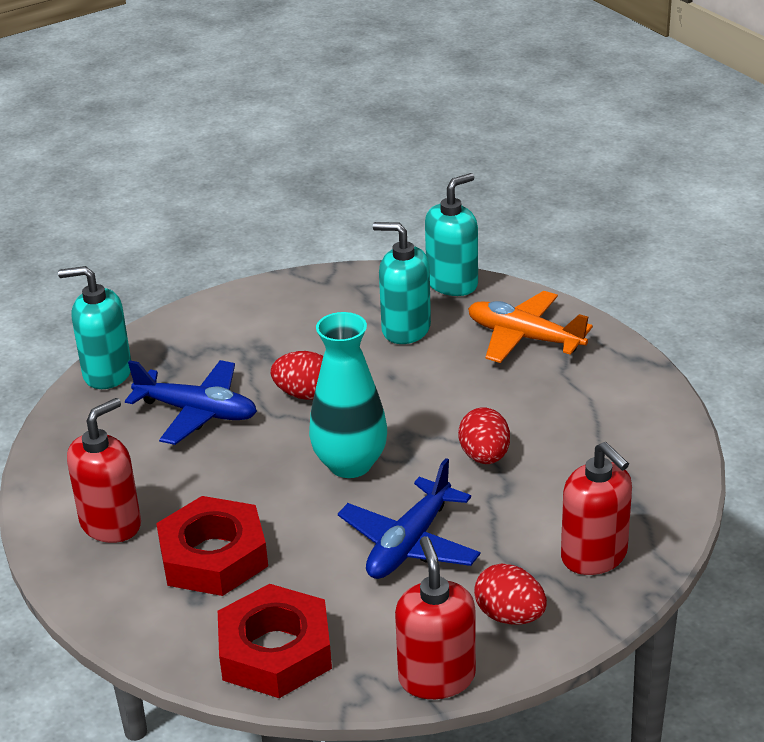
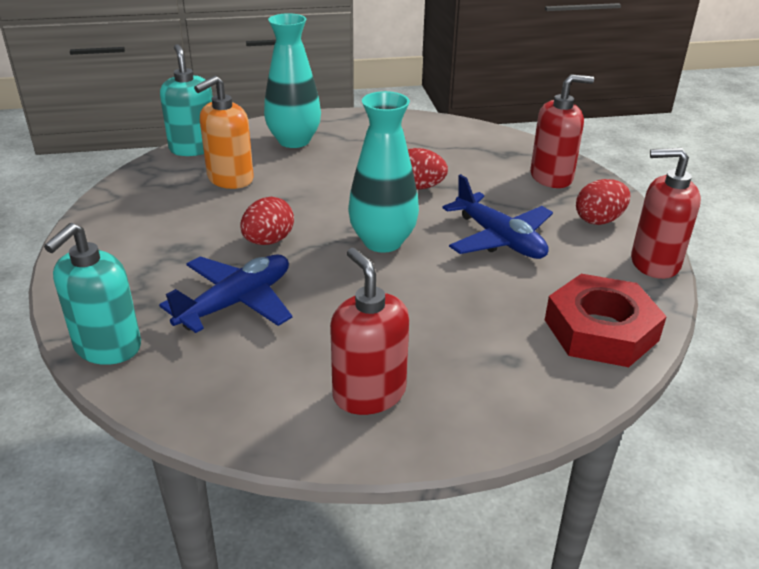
camera: 70 degrees left, 0 degrees up
(213, 556) = (459, 337): red nut -> none
(405, 329) = (230, 179): turquoise soap dispenser -> orange soap dispenser
(524, 338) = (294, 141): orange plane -> turquoise vase

